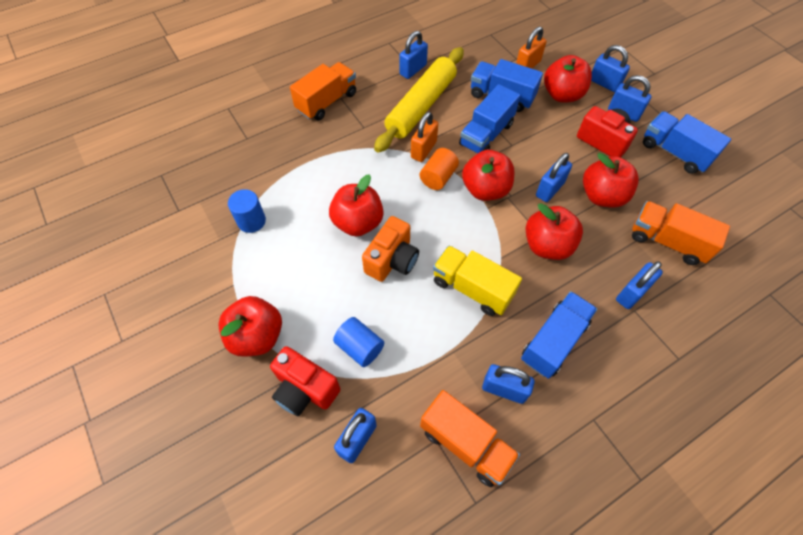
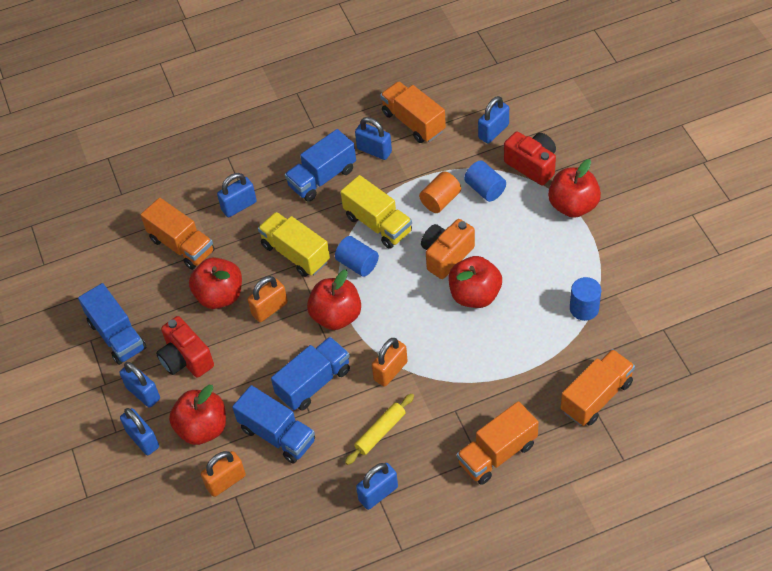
camera: 165 degrees left, 5 degrees down
(246, 148) = (596, 397): none -> orange truck
(421, 106) = (380, 432): yellow rolling pin -> yellow rolling pin, size x0.50
(438, 177) = (382, 335): orange cylinder -> orange cylinder (440, 200)
(480, 241) = (357, 264): none -> blue cylinder
(547, 246) = (295, 253): red apple -> yellow truck
(549, 189) = (269, 309): blue padlock -> orange padlock

